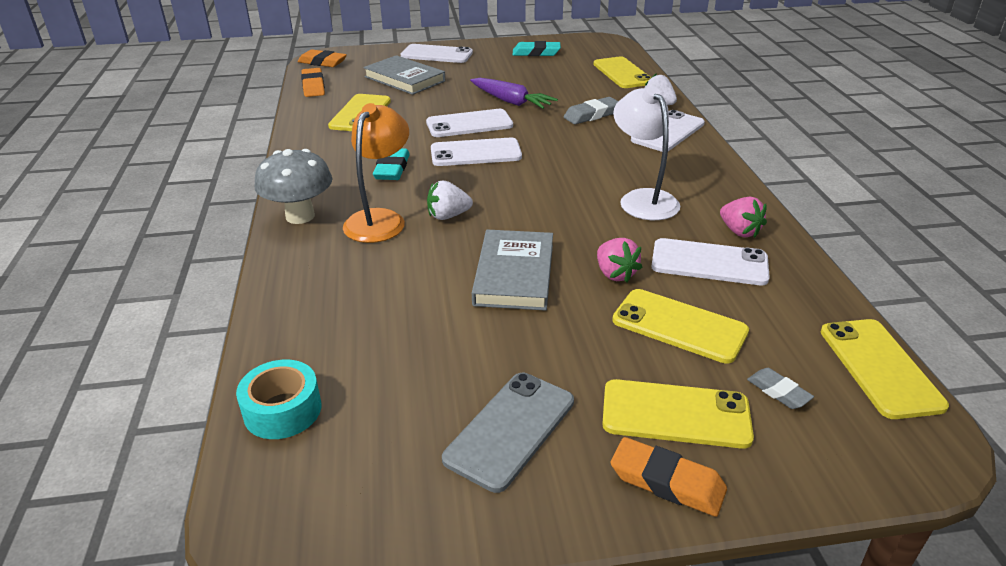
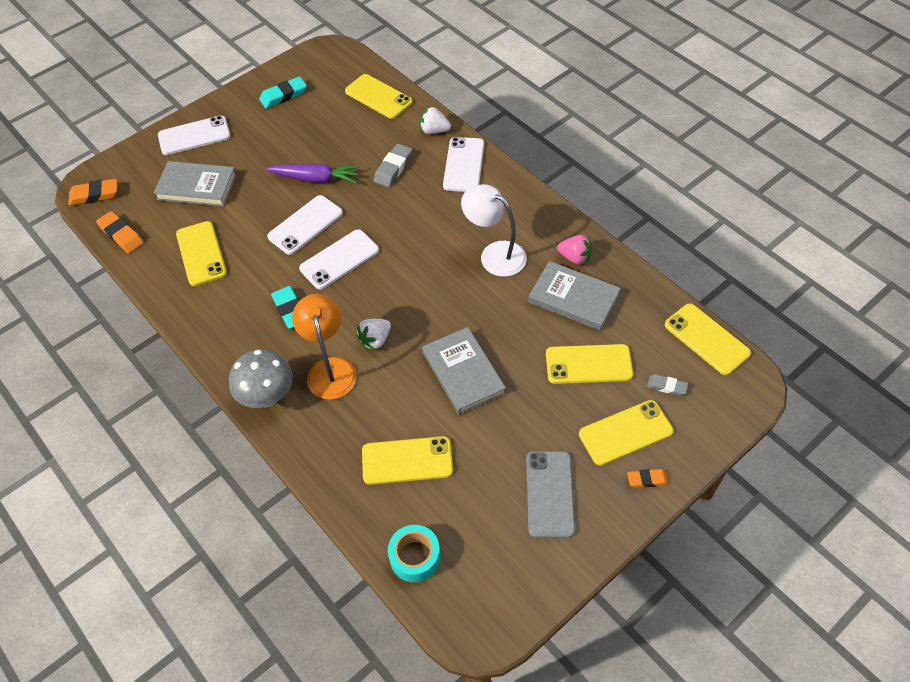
camera: 30 degrees left, 20 degrees up
(374, 319) = (407, 461): none -> yellow phone
(615, 274) = (524, 339): pink strawberry -> none
(667, 482) = (647, 479): orange eraser -> orange eraser, size x0.63
(709, 263) = (573, 298): white phone -> grey book

